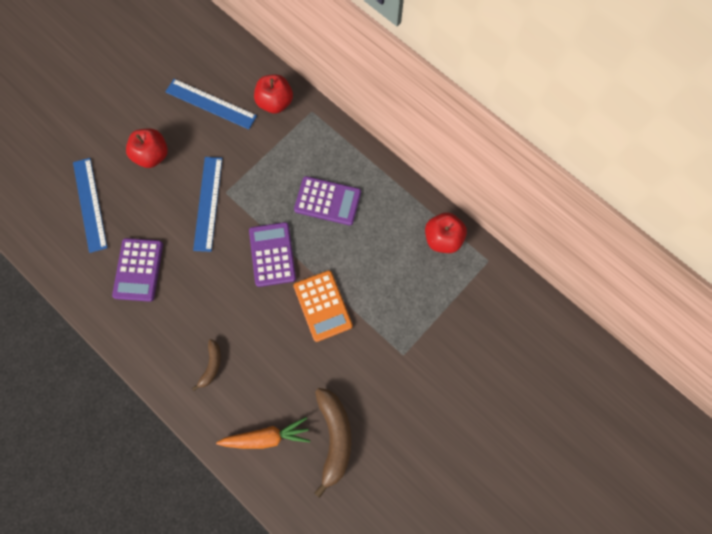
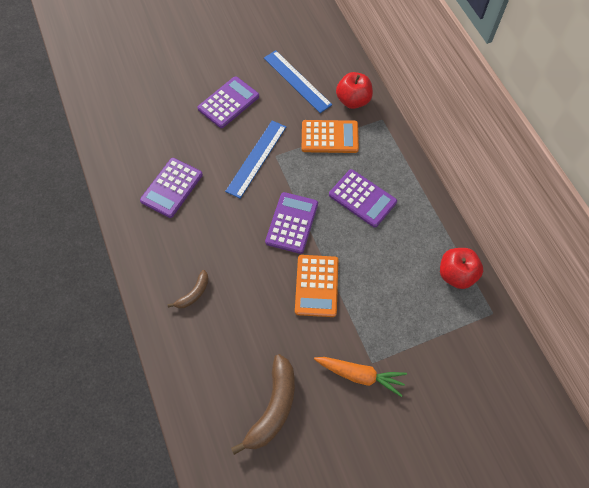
camera: 25 degrees right, 10 degrees down
(90, 204) = (159, 120): blue ruler -> none
(152, 155) = (228, 103): red apple -> purple calculator
(266, 437) = (212, 378): orange carrot -> orange carrot (360, 375)
(269, 151) = (329, 137): none -> orange calculator

